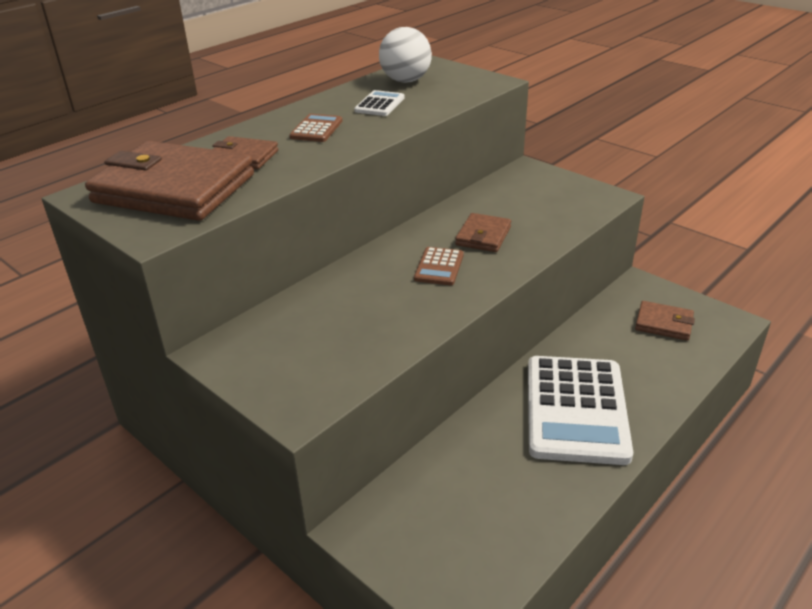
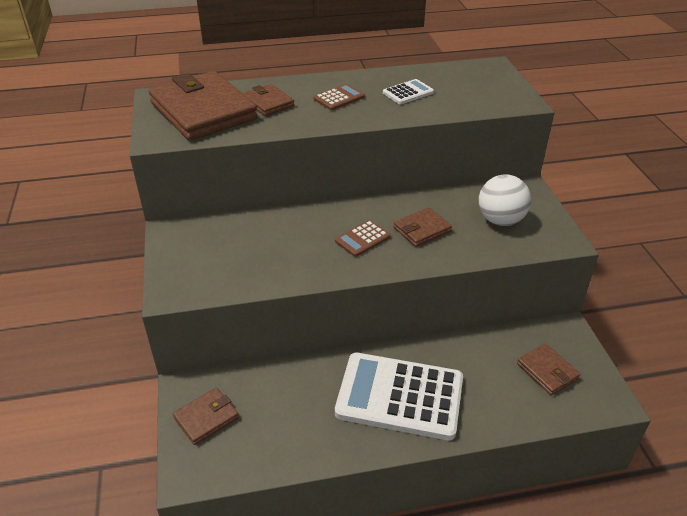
camera: 35 degrees right, 5 degrees up
(405, 81) = (454, 78): white ball -> white ball (500, 220)
(416, 543) = (206, 418): none -> brown wallet
(576, 409) = (399, 396): white calculator -> white calculator turned 60 degrees clockwise

